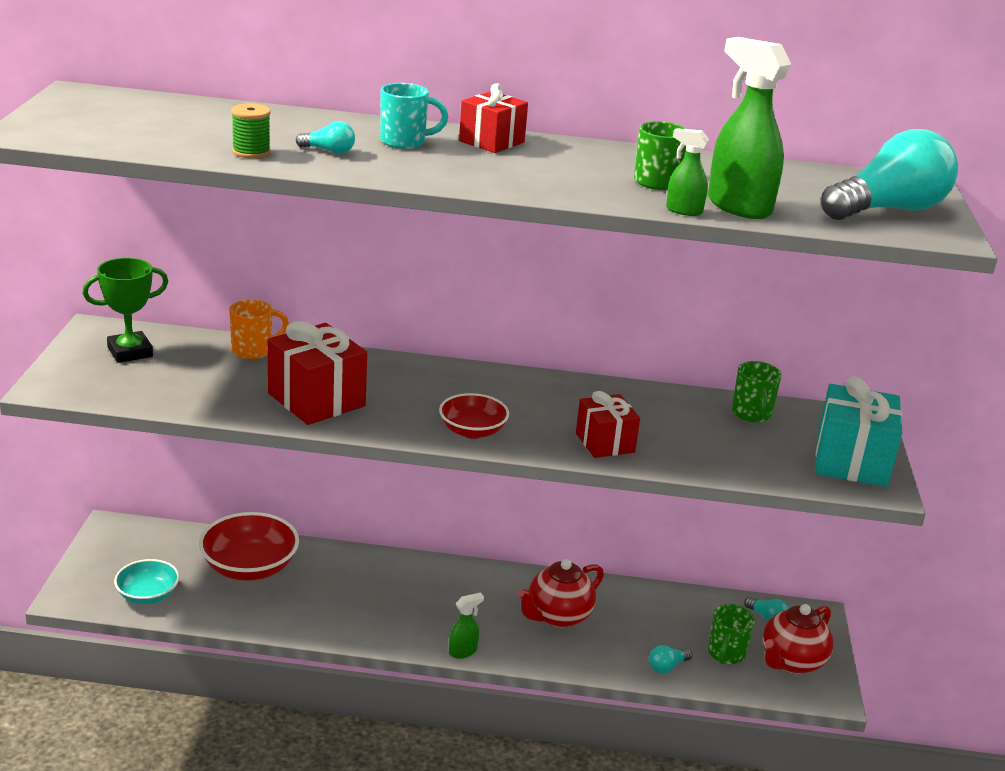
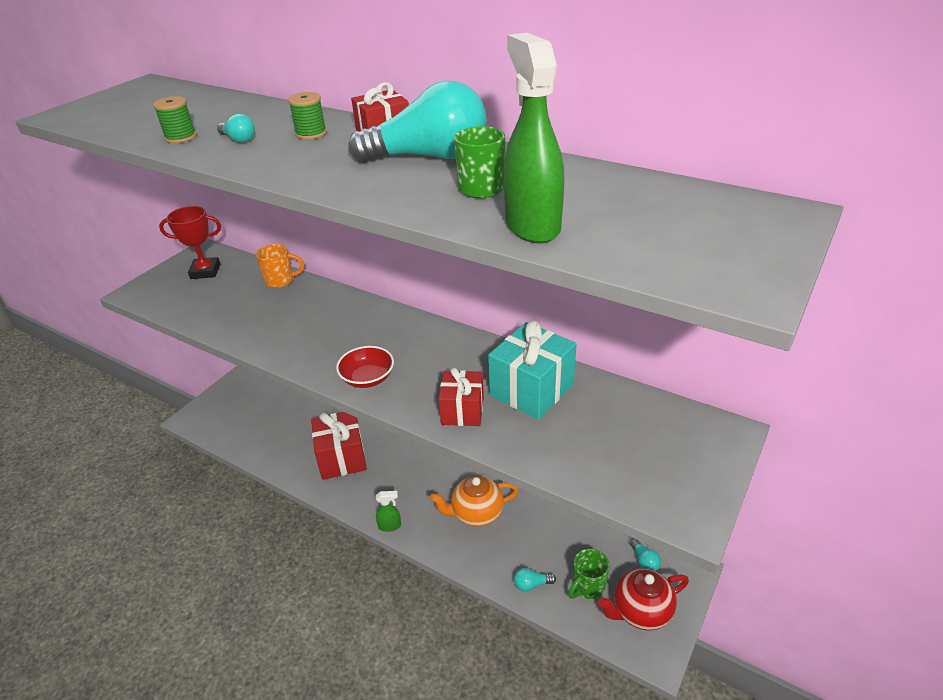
camera: 30 degrees right, 10 degrees up
(130, 352) = (205, 271): green trophy -> red trophy
(148, 595) = (230, 428): turquoise bowl -> none
(249, 567) = (301, 421): red bowl -> none
(316, 400) = (283, 329): red gift -> red gift (342, 458)
(405, 142) = (311, 133): turquoise mug -> green spool
(558, 616) = (476, 513): red teapot -> orange teapot
(683, 211) = (467, 225): green spray bottle -> none
(752, 414) = (618, 405): green mug -> none
(851, 461) = (680, 480): turquoise gift -> turquoise gift (531, 390)
(888, 210) = (708, 245): turquoise light bulb -> turquoise light bulb (429, 157)

